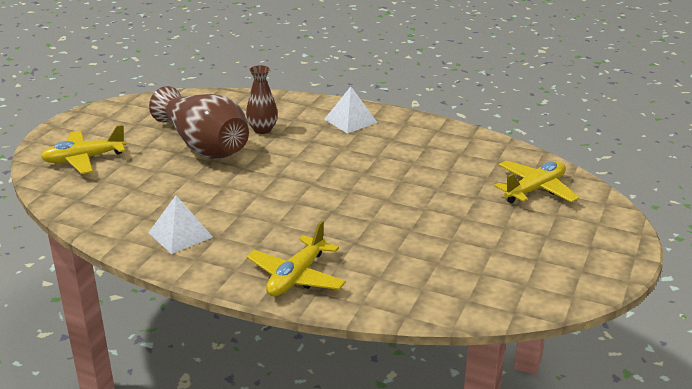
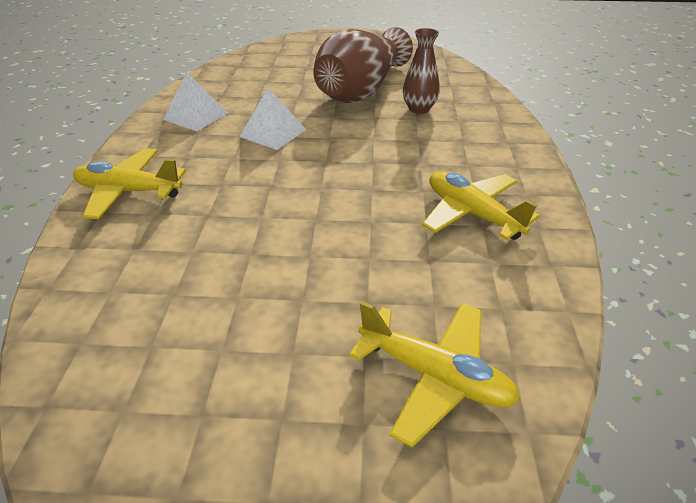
camera: 70 degrees right, 10 degrees up
(84, 159) = (301, 53): yellow plane -> yellow plane (472, 213)
(350, 121) = (492, 154): white pyramid -> white pyramid (273, 133)

